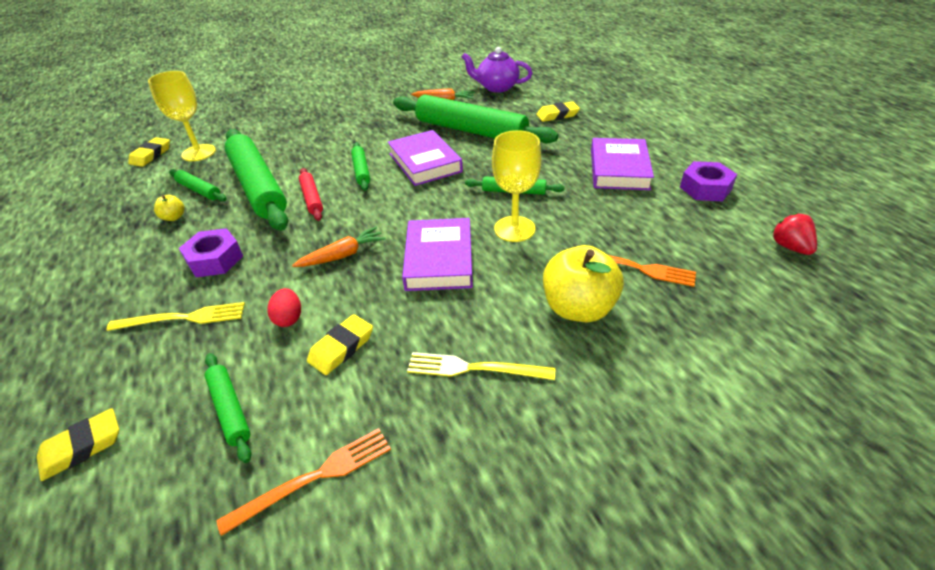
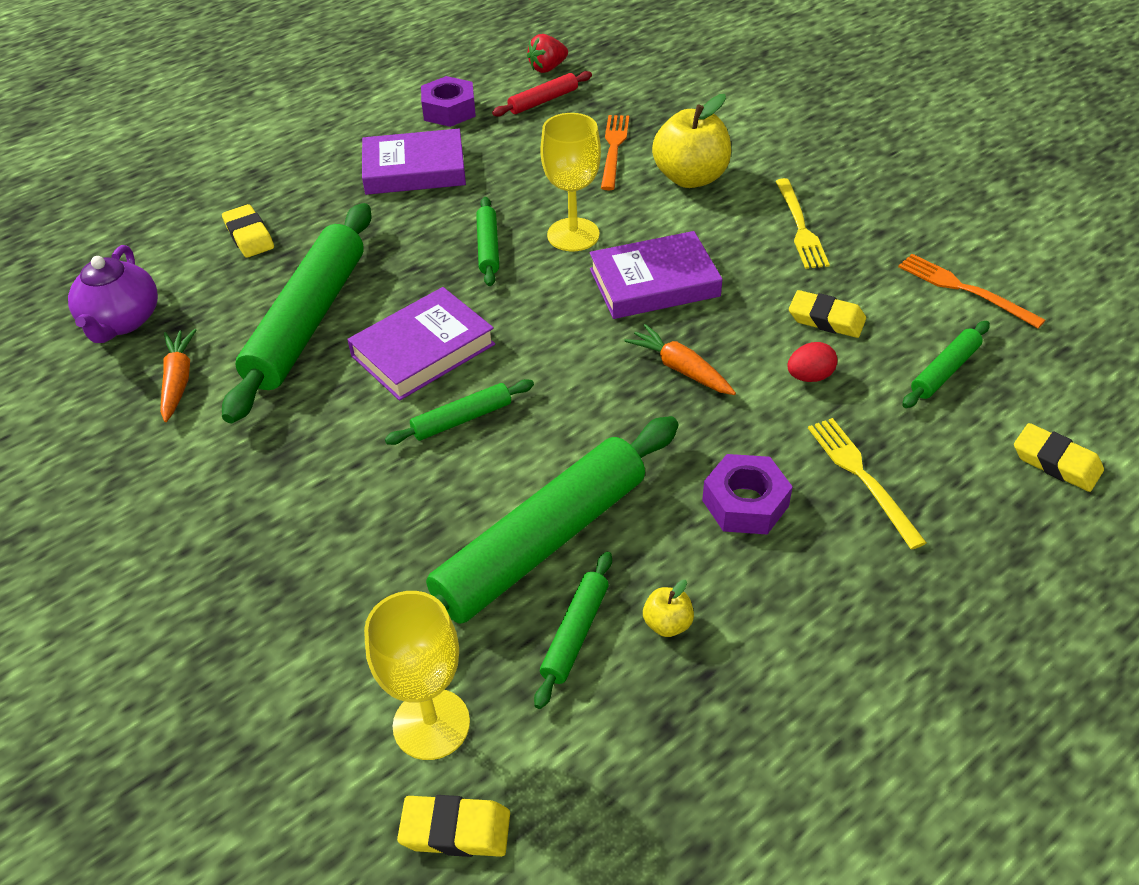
camera: 105 degrees left, 5 degrees up
(312, 198) = (559, 452): red rolling pin -> red rolling pin (543, 101)

